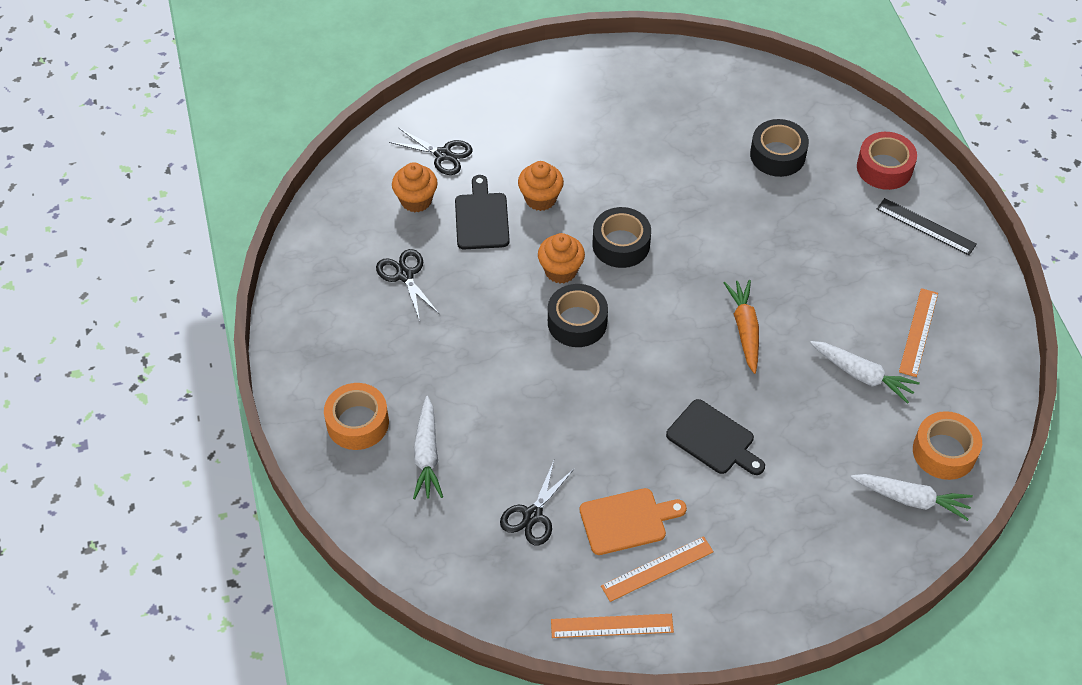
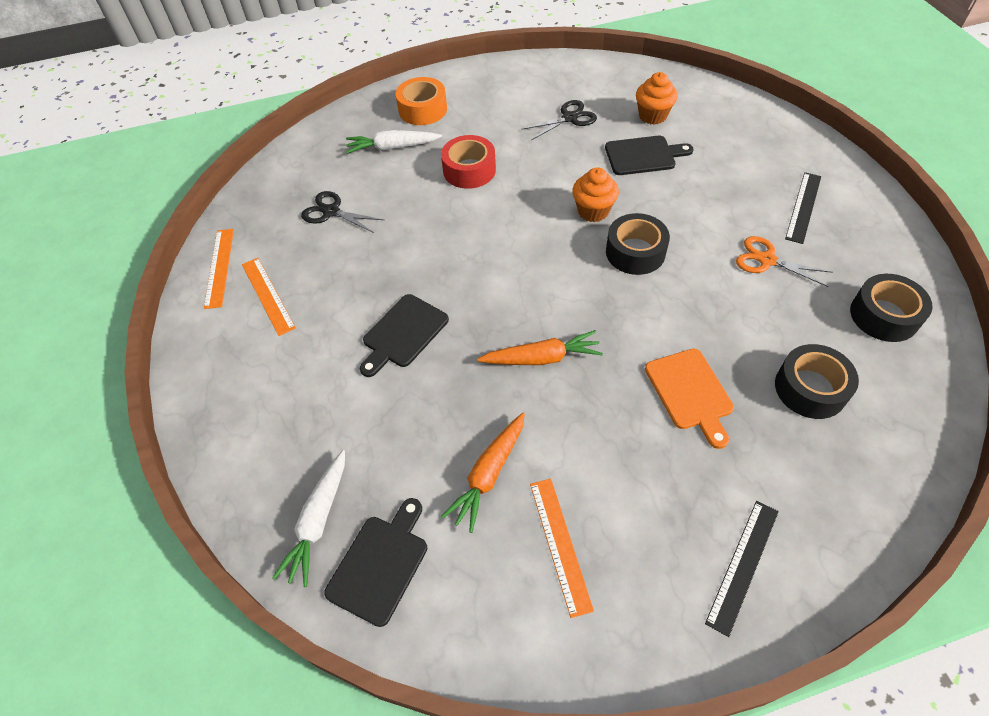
camera: 90 degrees right, 0 degrees up
(443, 154) = (711, 126): black scissors -> none
(540, 199) = (678, 191): orange cupcake -> none
(574, 111) = (803, 207): none -> black ruler
(577, 322) = (534, 226): black tape -> black tape (884, 315)
(627, 521) = (319, 272): orange cutting board -> orange cutting board (690, 393)
(639, 151) = (767, 260): none -> orange scissors
(862, 375) = (489, 474): white carrot -> orange carrot
(884, 168) = (834, 514): red tape -> red tape (469, 170)
(918, 332) = (560, 544): orange ruler -> orange ruler turned 60 degrees clockwise
(944, 452) = (380, 564): orange tape -> black cutting board

